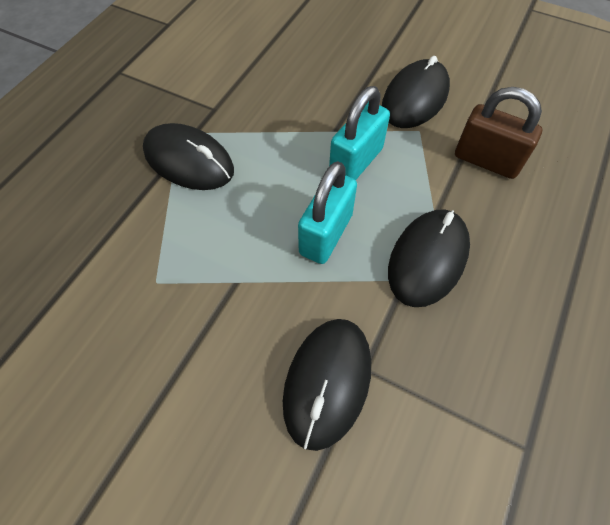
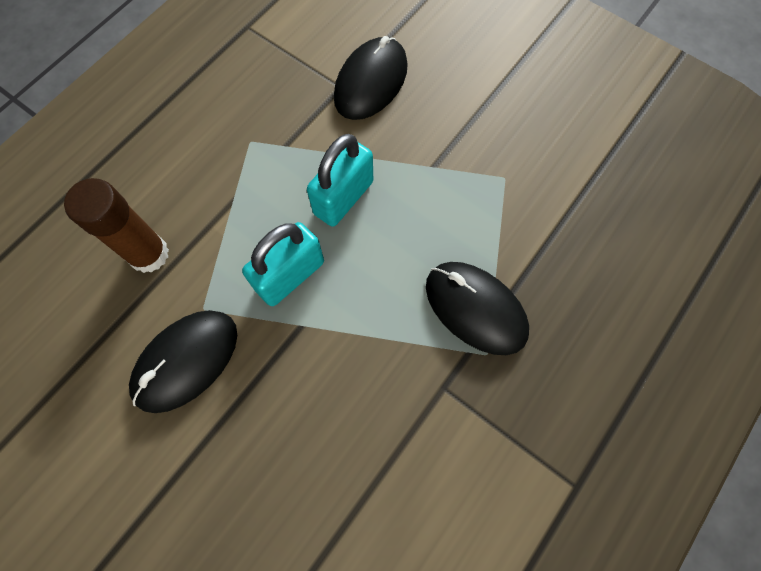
camera: 170 degrees left, 10 degrees up
(428, 259) = (258, 160): black mouse -> none
(486, 160) = (149, 254): brown padlock -> brown glue stick

